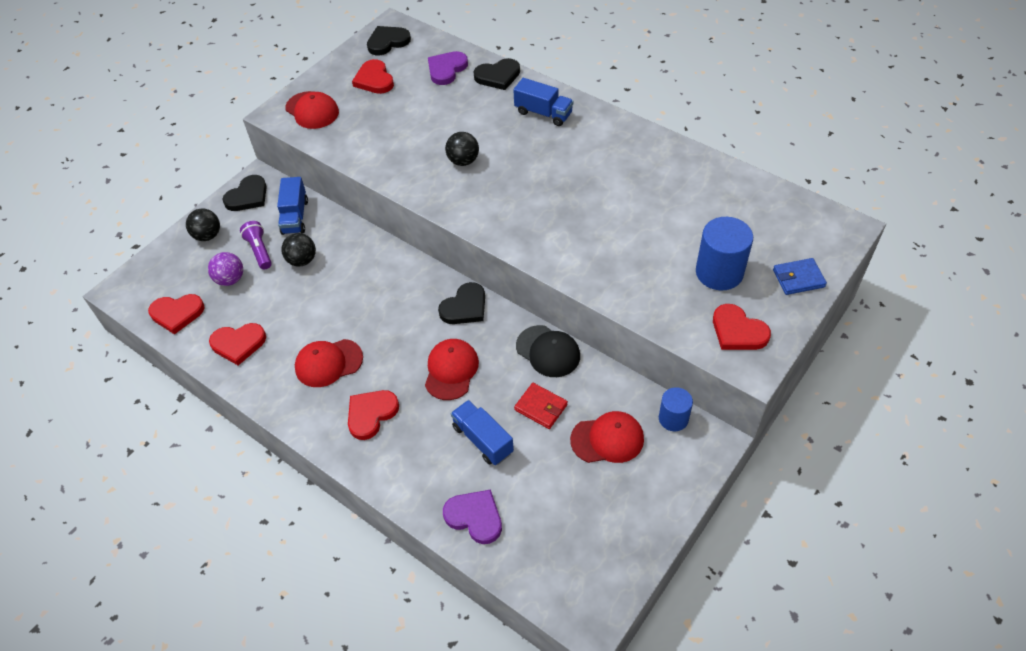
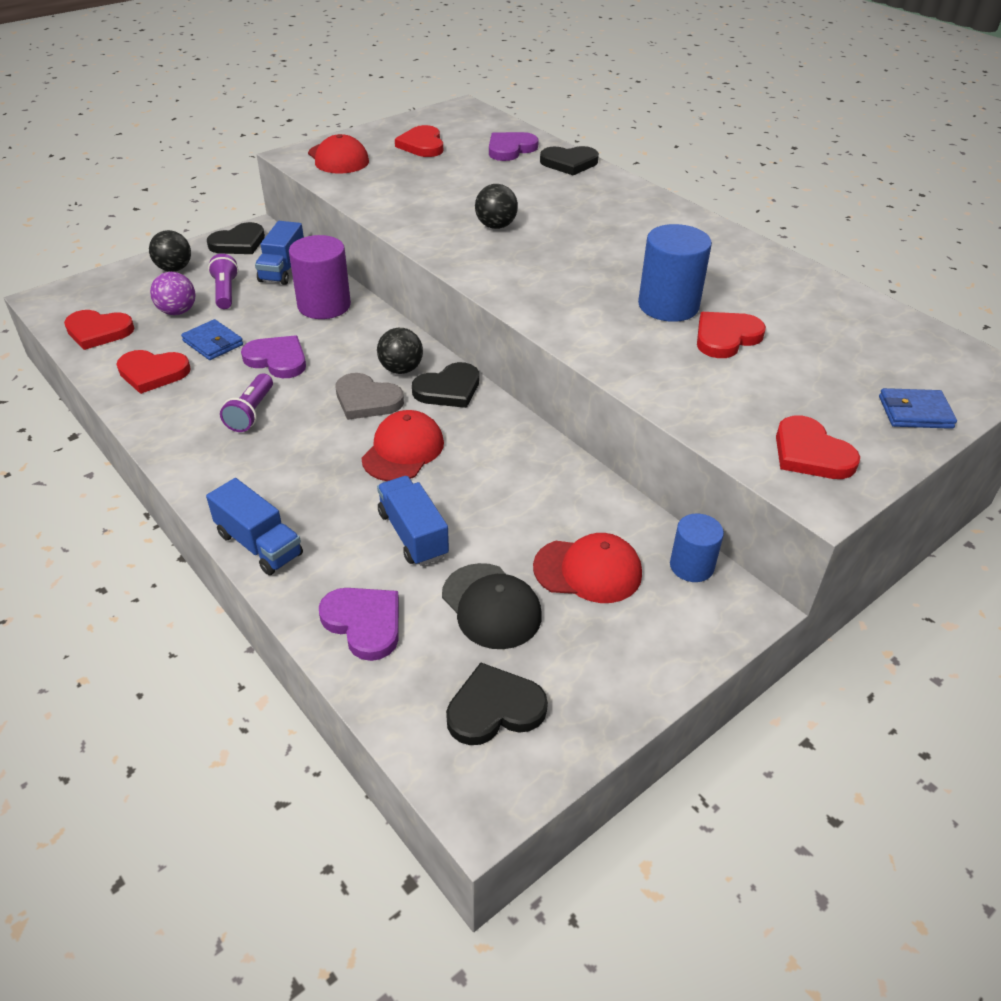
camera: 10 degrees right, 10 degrees down
(272, 304) = (213, 343): none -> blue wallet
(302, 260) = (270, 309): black ball -> black ball (401, 369)
(328, 309) = (277, 360): none -> purple heart
(328, 363) = (251, 412): red cap -> purple flashlight
(342, 247) = (324, 305): none -> purple cylinder
(371, 414) = (278, 476): red heart -> red heart (726, 337)
(387, 42) = (452, 119): black heart -> black heart (494, 708)
(409, 331) = (367, 400): none -> grey heart
(541, 407) = (507, 514): red wallet -> none
(543, 113) = (612, 201): blue truck -> blue truck (259, 544)
(548, 351) = (539, 455): black cap -> black cap (491, 606)
(719, 272) = (799, 386): blue cylinder -> blue cylinder (668, 305)

